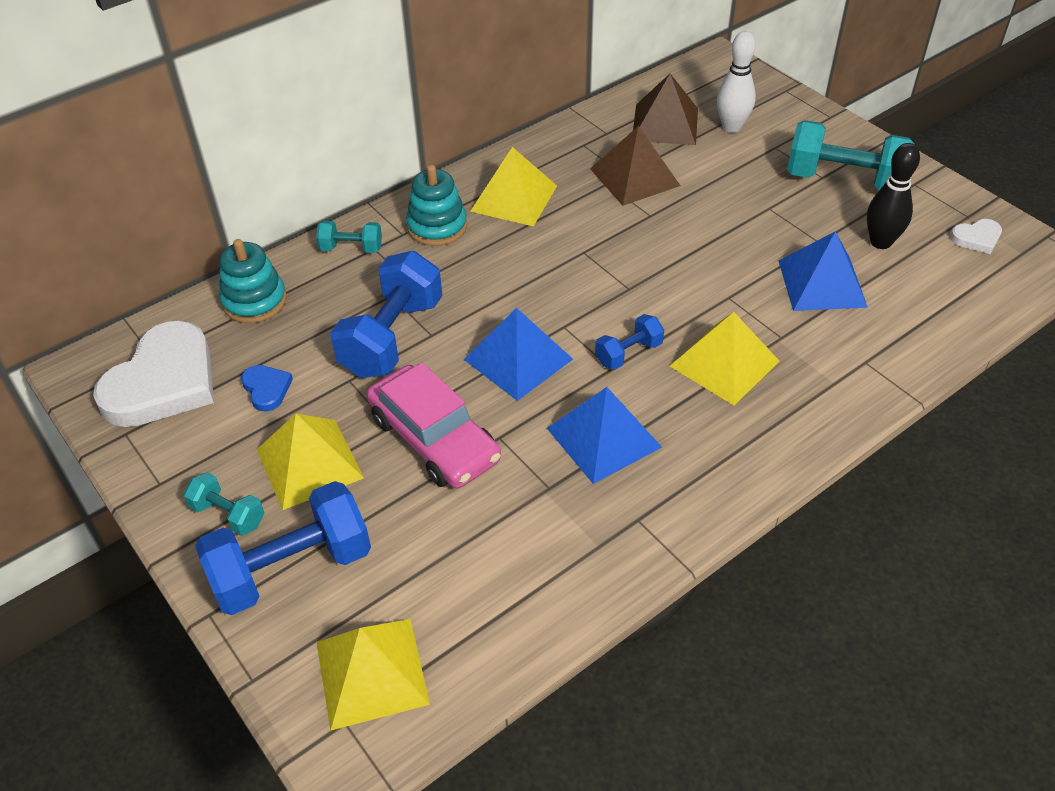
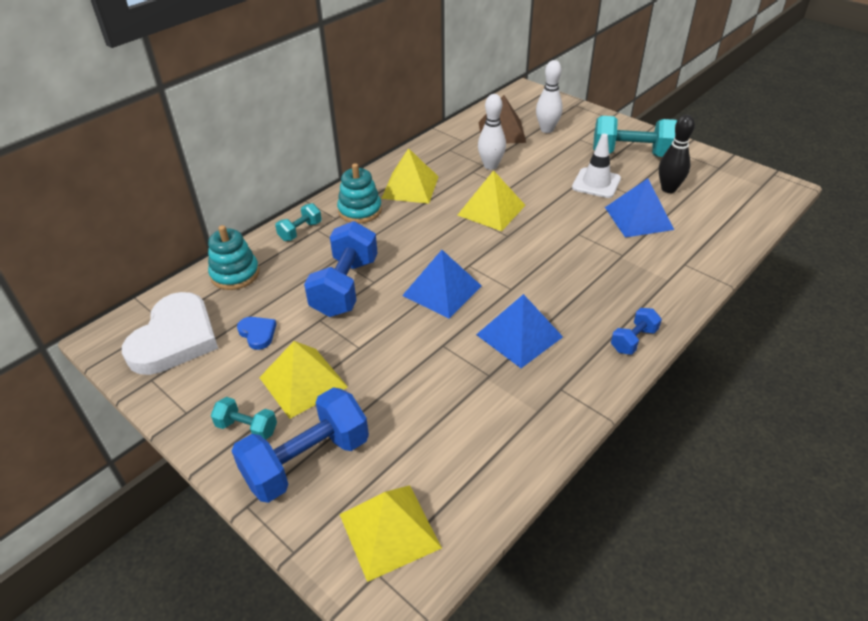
camera: 10 degrees left, 5 degrees down
(351, 248) = (300, 231): turquoise dumbbell -> turquoise dumbbell turned 45 degrees counterclockwise
(434, 439) = (394, 352): pink car -> none
(628, 353) = (520, 277): blue dumbbell -> blue dumbbell (633, 340)
(634, 177) = (490, 166): brown pyramid -> white bowling pin
(724, 363) = (589, 276): yellow pyramid -> yellow pyramid (491, 210)
(777, 221) = (596, 183): none -> white traffic cone
(976, 238) = (730, 180): white heart -> none

